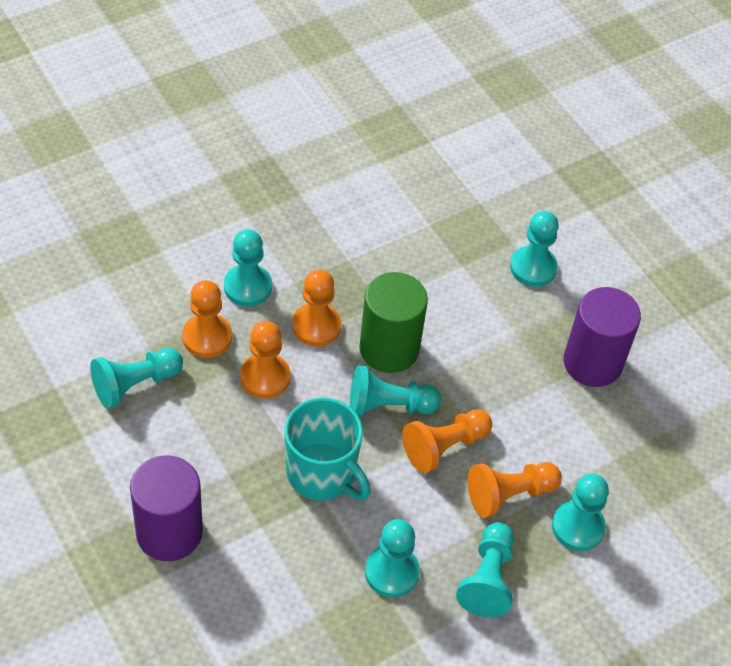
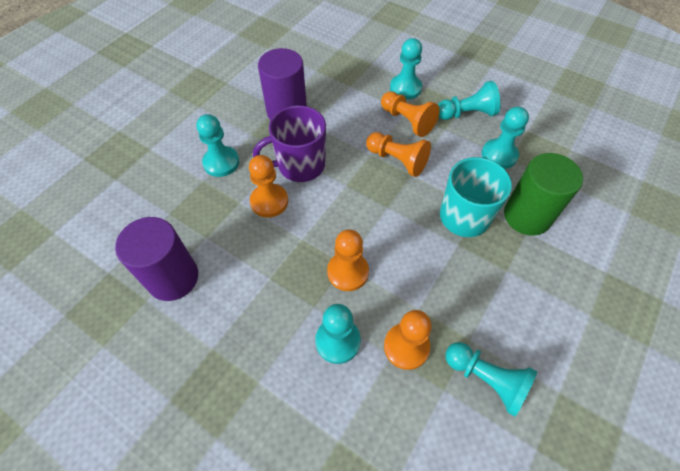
camera: 110 degrees left, 5 degrees up
(169, 532) = (577, 284): purple cylinder -> purple cylinder (173, 278)
(265, 377) = (415, 285): orange pawn -> orange pawn (269, 201)
(388, 406) = (387, 200): turquoise pawn -> none
(389, 349) = (340, 218): green cylinder -> green cylinder (527, 216)
(489, 341) = (299, 165): none -> purple mug

